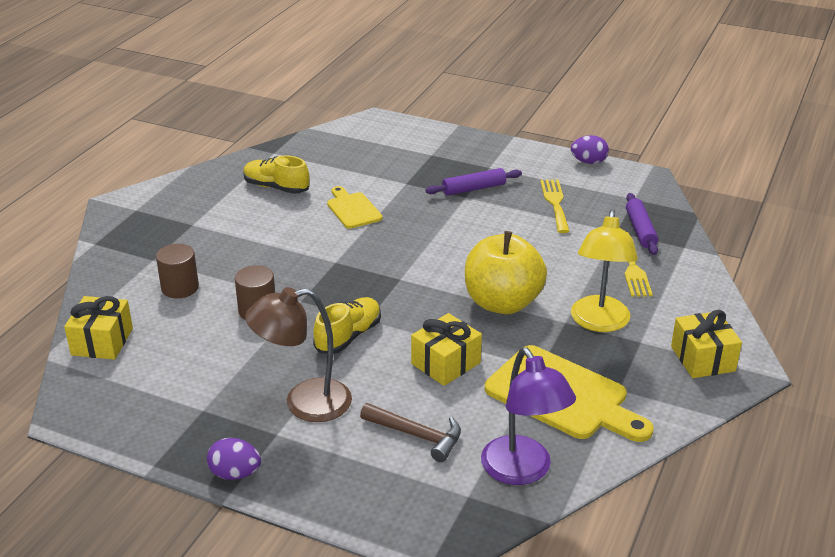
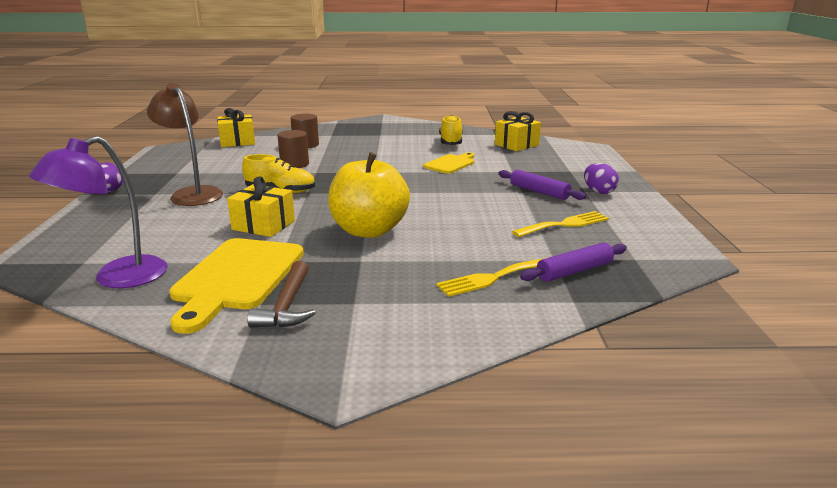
camera: 65 degrees right, 10 degrees down
(417, 435) = (161, 232): brown hammer -> brown hammer (287, 306)
(588, 162) = (669, 226): purple egg -> purple egg (598, 192)
(599, 323) = (372, 276): yellow lamp -> none
(703, 359) = (345, 345): yellow gift -> yellow gift (516, 145)

